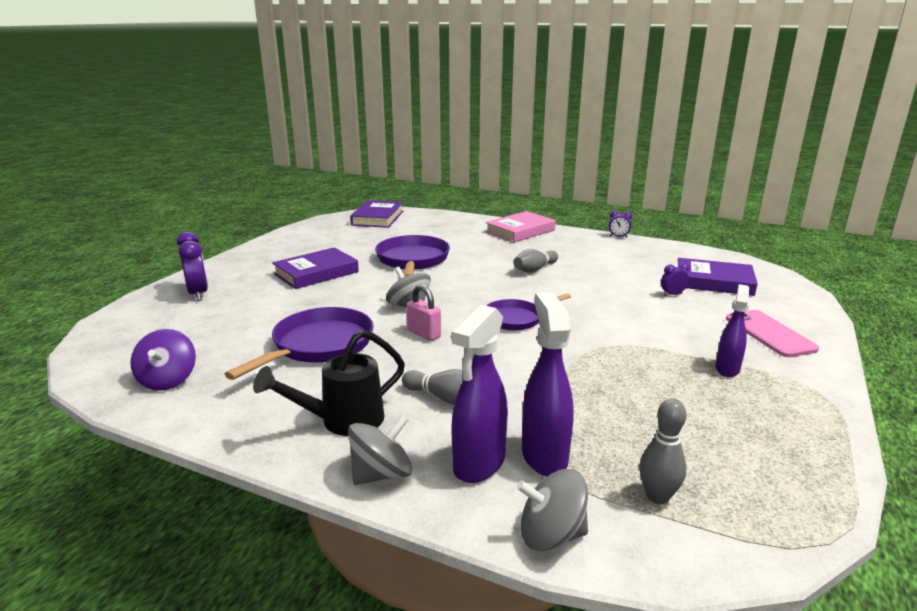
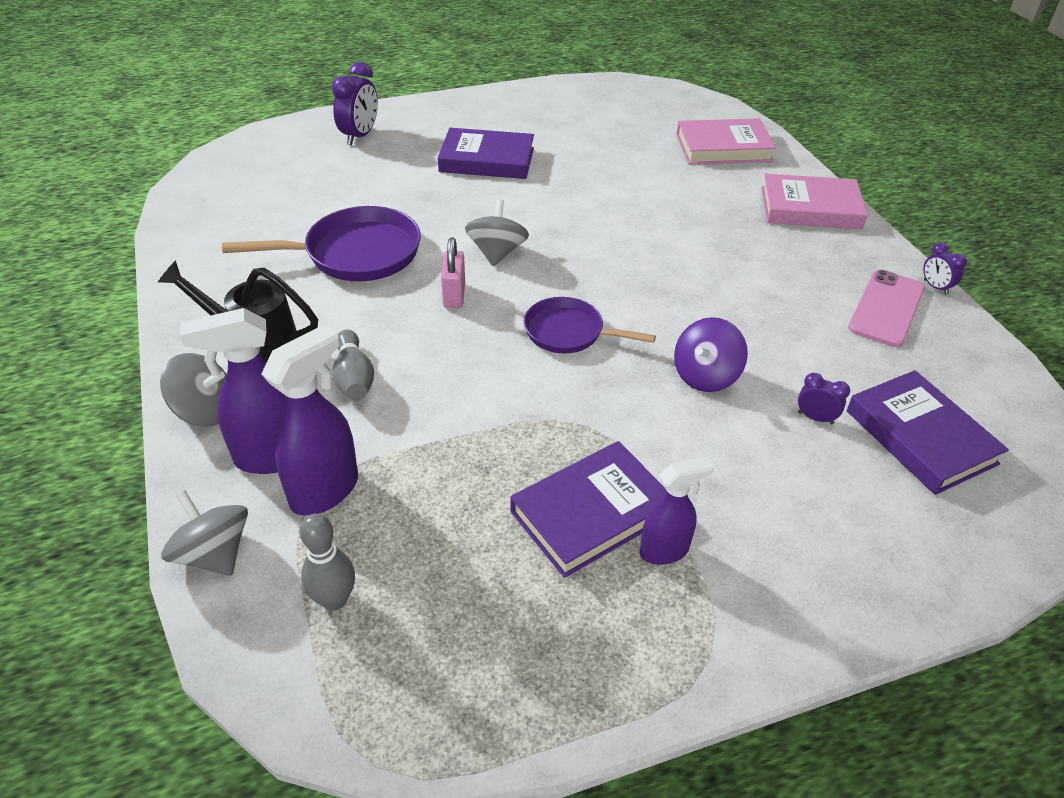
camera: 45 degrees right, 20 degrees up
(168, 380) = (217, 223): purple spinning top -> purple spinning top (705, 376)
(378, 218) = (673, 105): purple book -> purple book (591, 513)
(412, 260) = (603, 191): purple pan -> none
(437, 225) = (723, 148): none -> pink book
(534, 269) = (714, 278): grey bowling pin -> none
(769, 334) = (824, 554): pink phone -> pink phone (886, 308)

